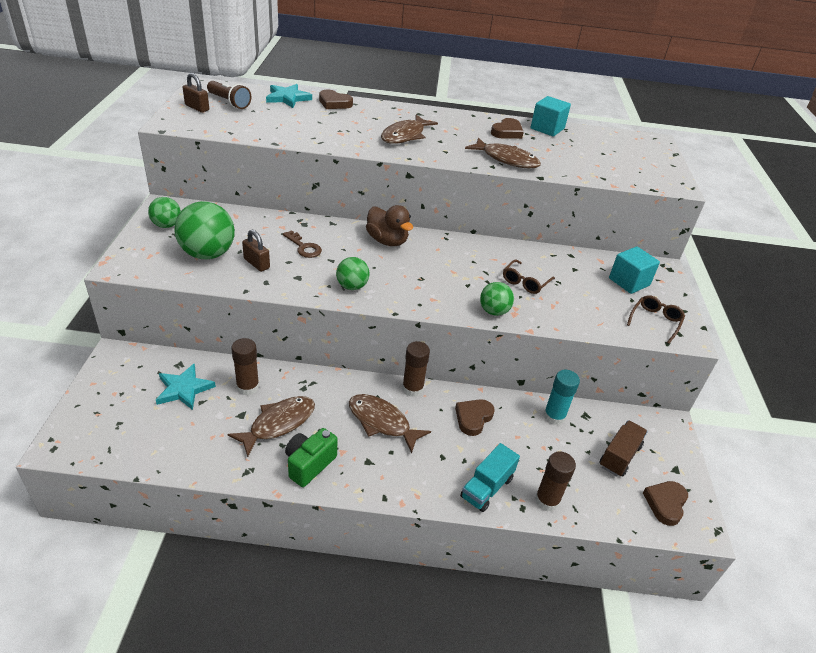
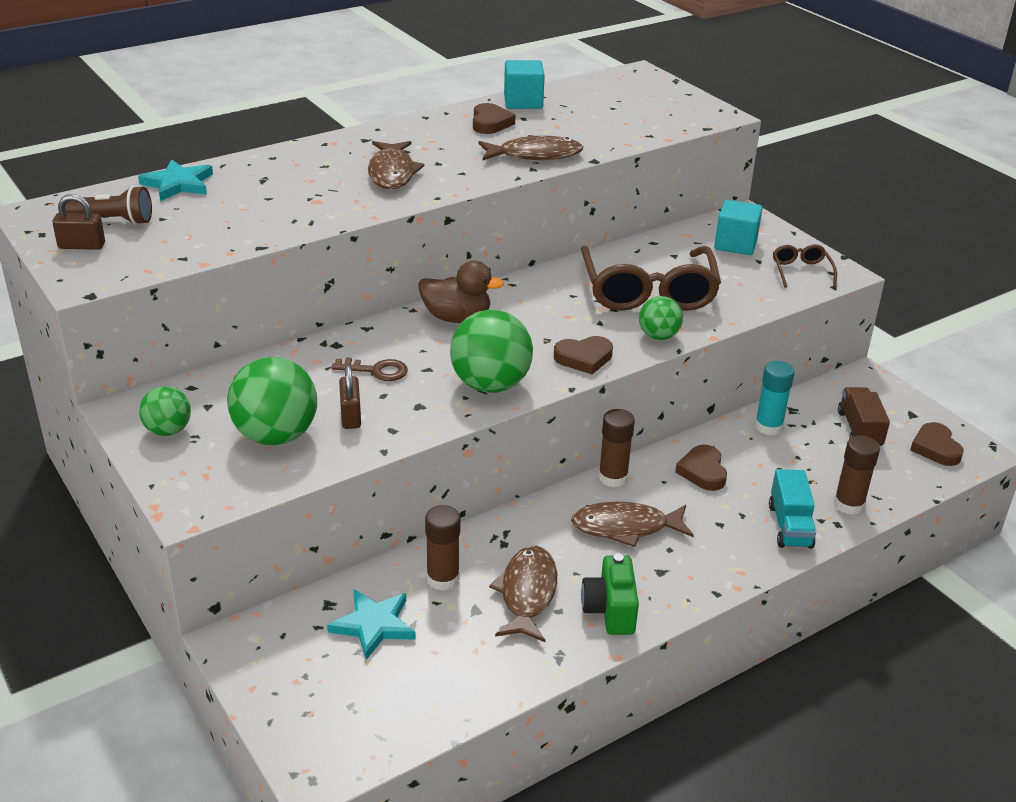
camera: 35 degrees left, 5 degrees down
(256, 263) = (350, 416): brown padlock -> brown padlock turned 75 degrees clockwise
(334, 103) = (247, 167): brown heart -> brown heart (584, 358)
(352, 286) = (490, 385): green ball -> green ball, size x1.76
(525, 282) = (648, 292): brown glasses -> brown glasses, size x2.21

